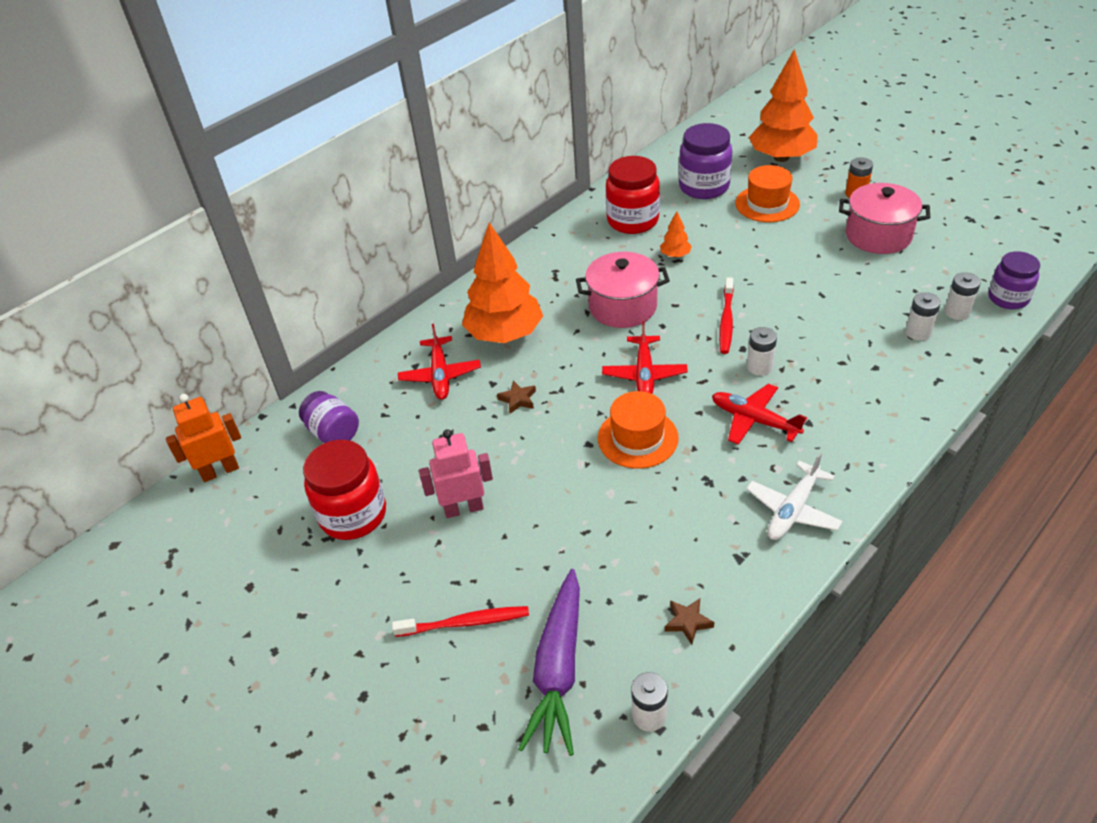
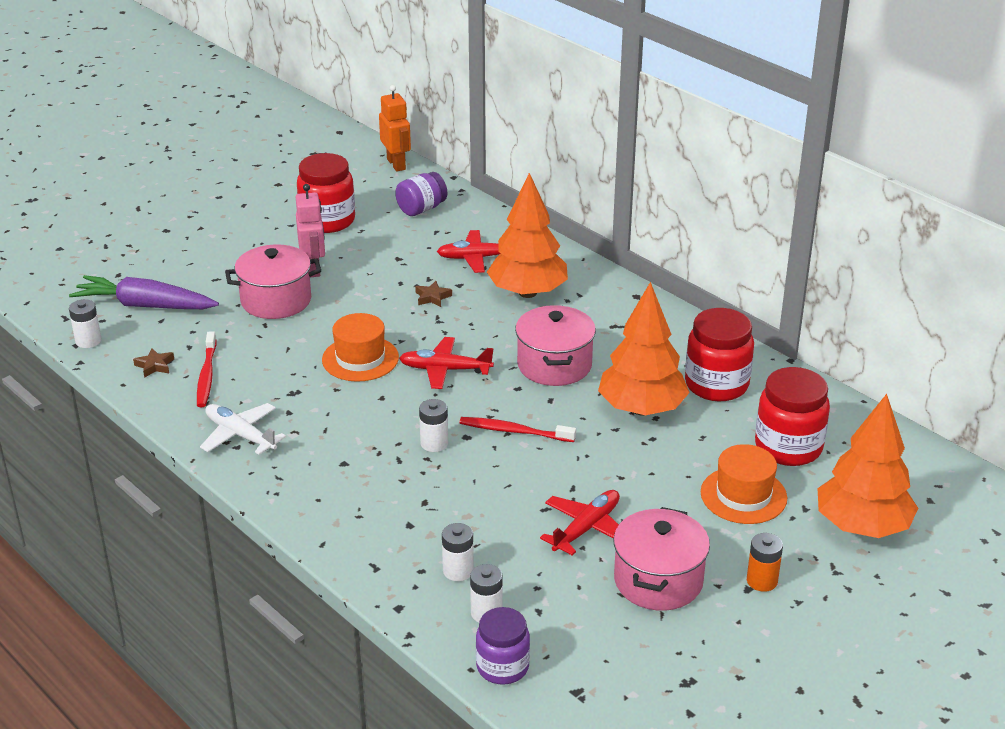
camera: 90 degrees right, 10 degrees down
(466, 623) = (204, 268): red toothbrush -> red toothbrush (206, 375)
(535, 531) = (276, 300): none -> pink pot
(675, 255) = (641, 409): orange tree -> orange tree, size x2.37
(704, 187) = (788, 447): purple jar -> red jar
(754, 420) = (359, 429): red plane -> red plane (586, 528)

